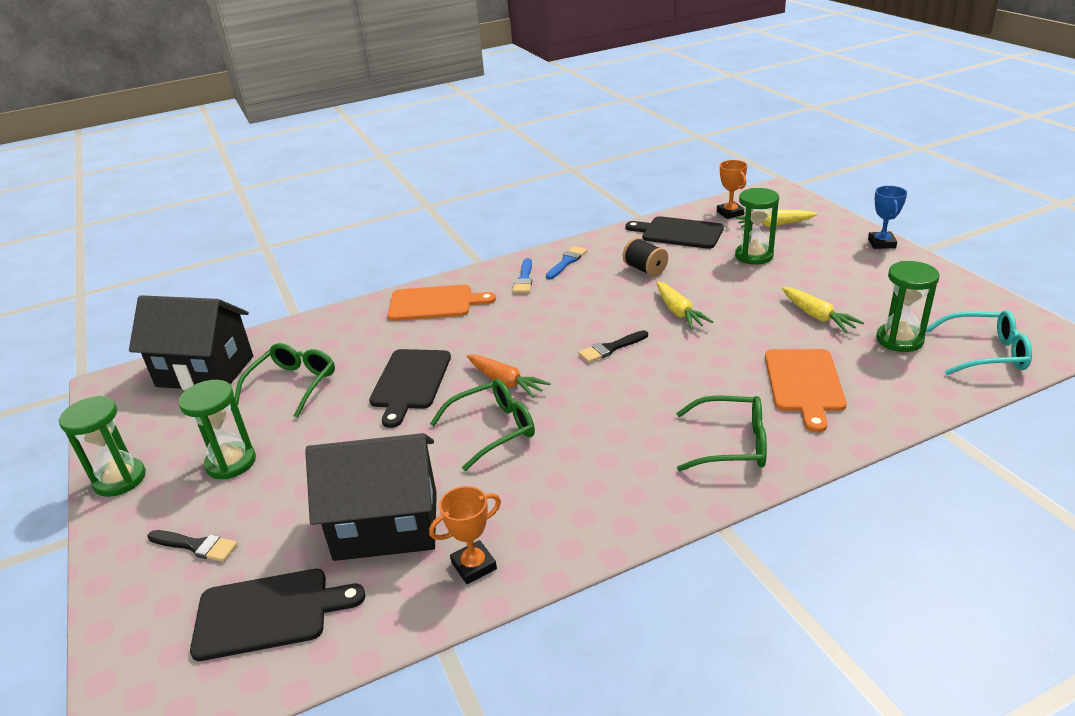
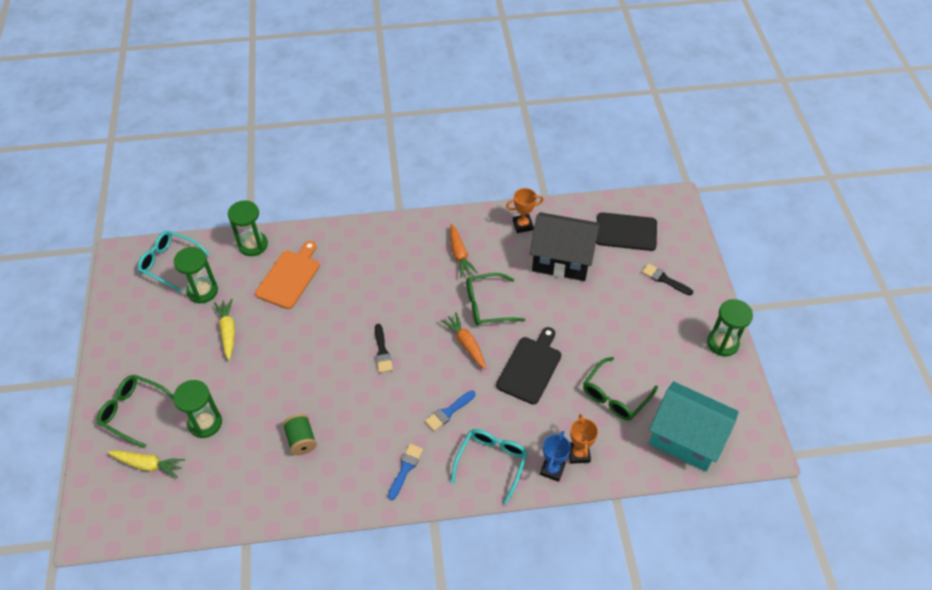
camera: 165 degrees left, 20 degrees up
(205, 371) = (686, 438): black house -> turquoise house
(231, 462) = (652, 333): green hourglass -> green hourglass (253, 245)
(435, 303) = (492, 462): orange cutting board -> turquoise glasses
(566, 262) = (358, 481): blue brush -> blue brush (448, 412)
(568, 483) = (459, 255): none -> orange carrot
(611, 348) = (382, 351): black brush -> black brush turned 90 degrees clockwise
(645, 269) = (301, 440): black spool -> green spool
(678, 233) = (235, 489): black cutting board -> none
(678, 312) = (313, 373): yellow carrot -> none
(730, 213) = (164, 506): orange trophy -> orange trophy (578, 454)
(733, 444) = (361, 250): green glasses -> green glasses (133, 411)
(881, 243) = (99, 398): blue trophy -> blue trophy (552, 469)

